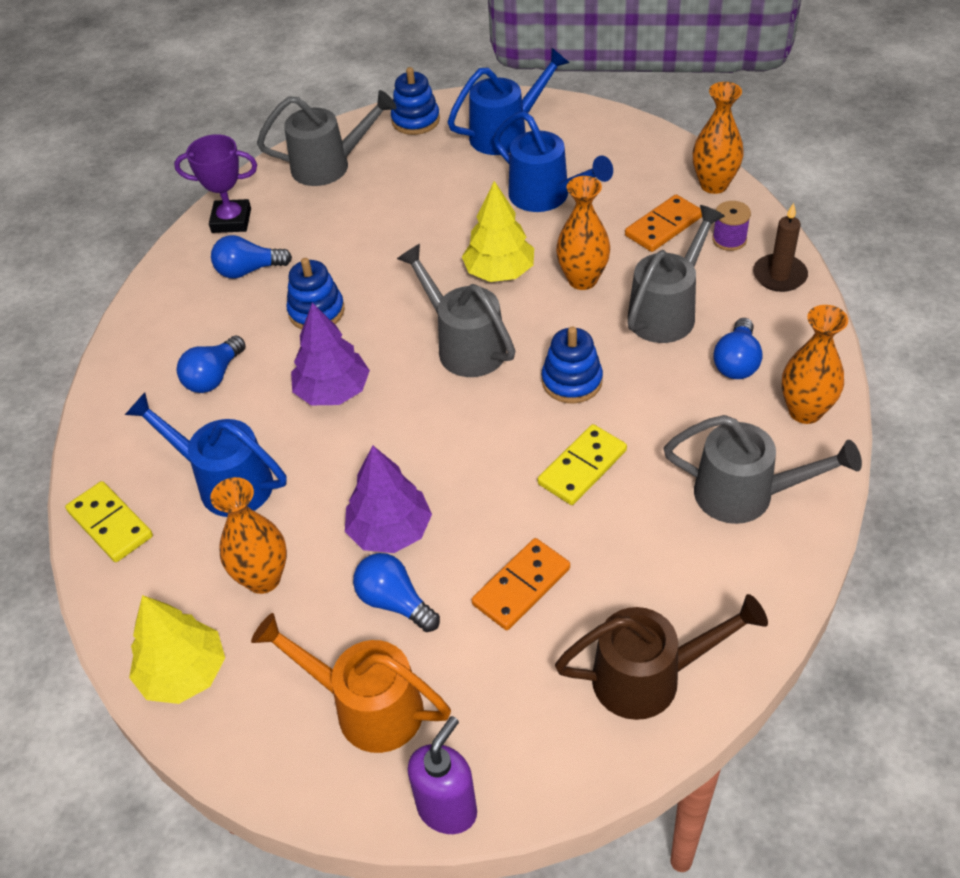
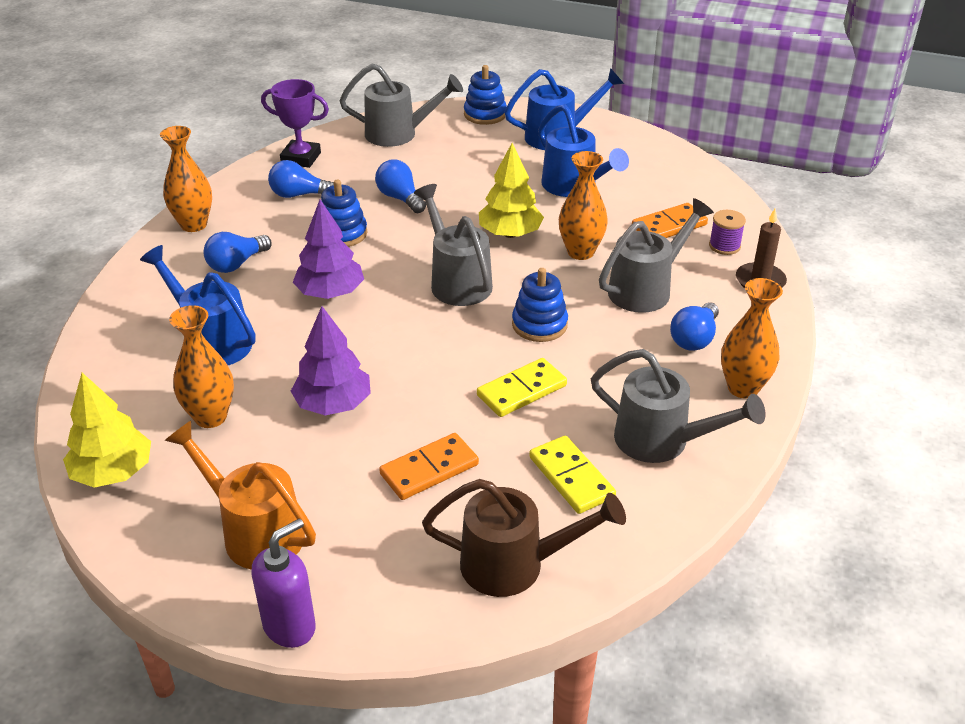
camera: 10 degrees right, 10 degrees down
(110, 524) = (104, 352): yellow domino -> yellow domino (571, 477)
(394, 602) = (313, 458): blue light bulb -> blue light bulb (400, 198)
(714, 185) = (727, 203): orange vase -> orange vase (194, 225)

